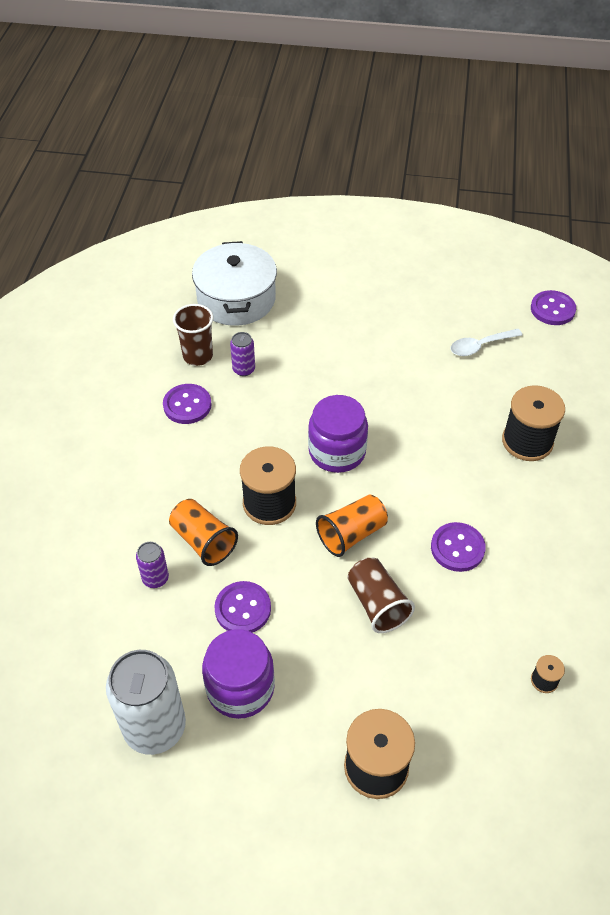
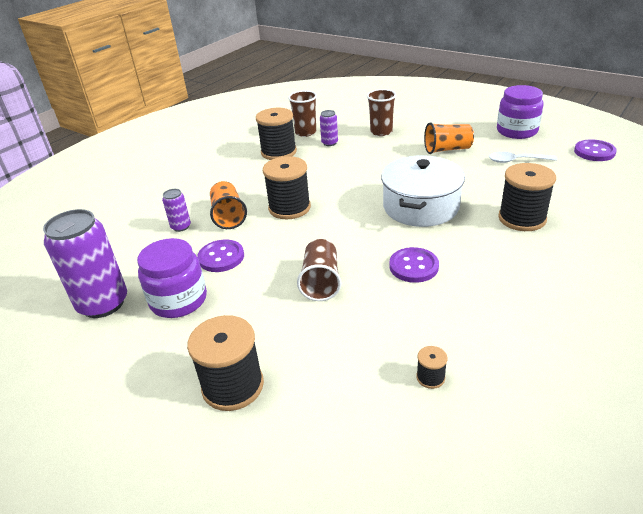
camera: 30 degrees right, 15 degrees down
(155, 727) = (103, 304): white can -> purple can
(187, 405) = (278, 152): purple button -> black spool
(236, 299) = (352, 113): white pot -> white pot (420, 206)
(297, 330) = (381, 132): none -> brown cup
(337, 451) = (360, 193): purple jar -> purple jar (517, 131)
(351, 534) = (334, 237): orange cup -> orange cup (447, 149)

